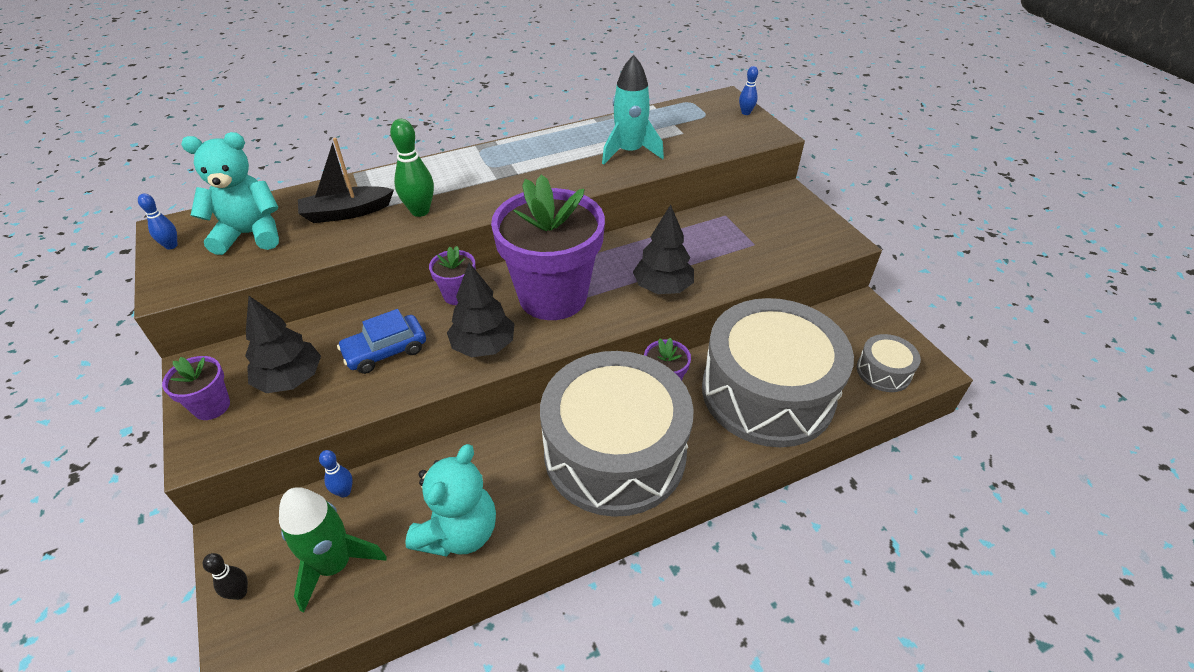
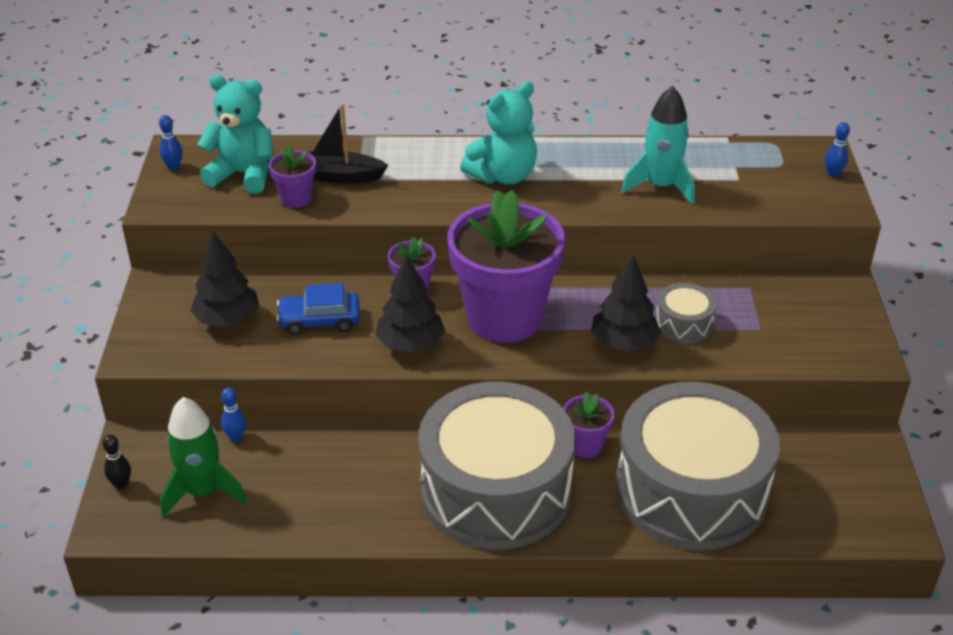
camera: 25 degrees right, 5 degrees down
(212, 406) = (155, 321): purple flower pot -> purple flower pot (296, 198)
(420, 211) = (406, 193): green bowling pin -> none
(459, 532) = (316, 504): turquoise teddy bear -> turquoise teddy bear (503, 176)
(883, 371) = (841, 514): grey drum -> grey drum (683, 324)

